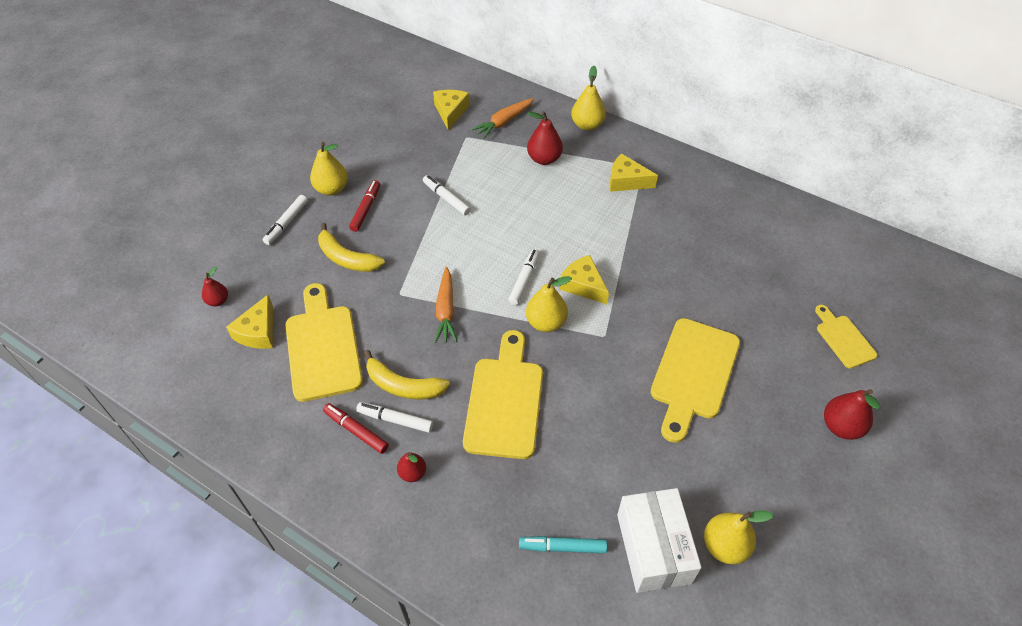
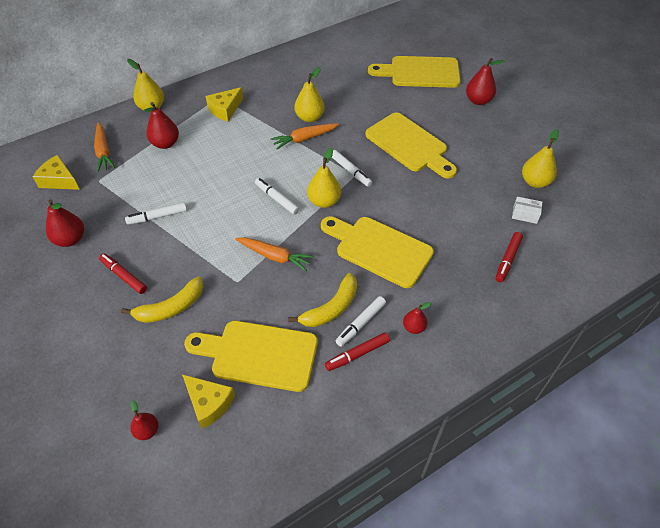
camera: 65 degrees left, 0 degrees up
(286, 223) = (91, 344): white marker -> white marker (350, 171)
(332, 189) = (77, 295): yellow pear -> yellow pear (309, 117)
(388, 154) = (70, 239): none -> red pear
(562, 547) = (508, 260): turquoise marker -> red marker
(583, 285) = (304, 169): yellow cheese -> none
(630, 267) = (304, 139): none -> orange carrot
(653, 548) = (525, 215): white box -> white box, size x0.45
(843, 339) = (420, 72): yellow cutting board -> yellow cutting board, size x1.81

